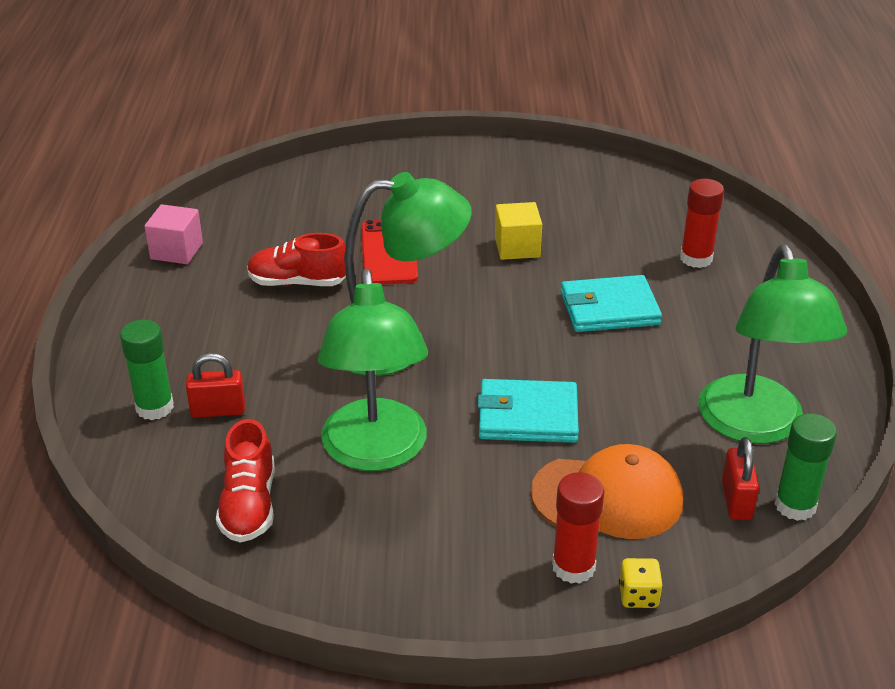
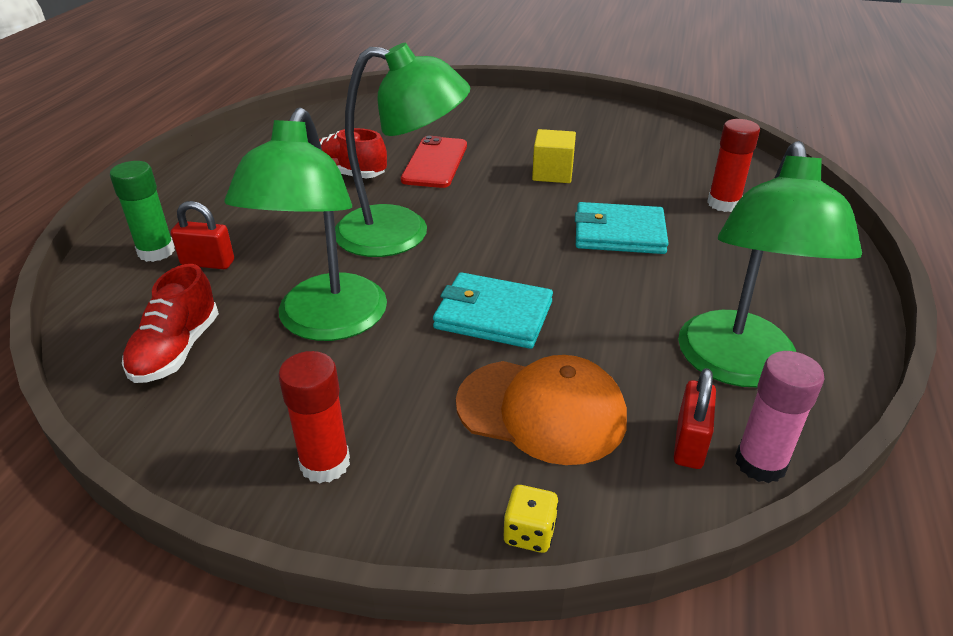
camera: 15 degrees right, 0 degrees up
(176, 251) = (260, 140): pink cube -> none
(573, 567) = (468, 481): red glue stick -> red glue stick (325, 463)
(795, 505) = (760, 463): green glue stick -> pink glue stick

